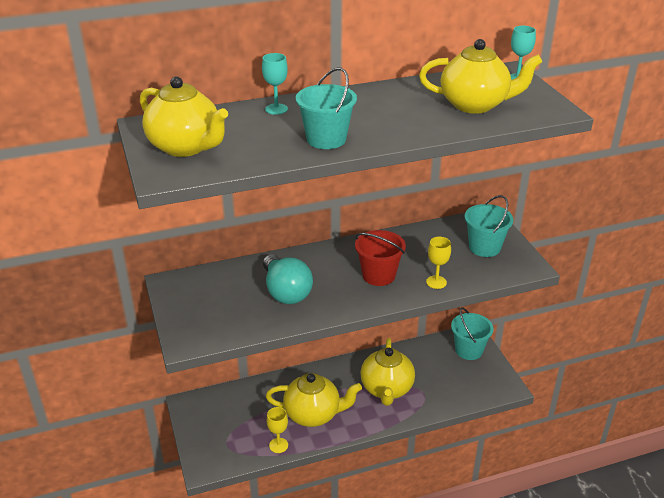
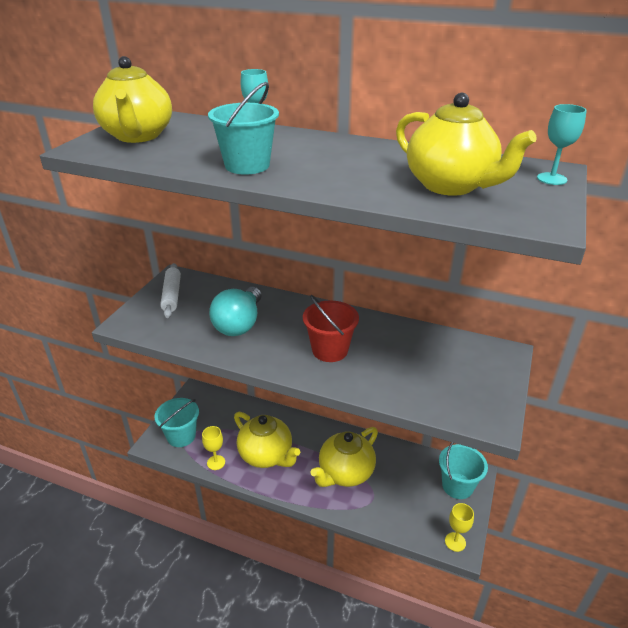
camera: 40 degrees right, 0 degrees up
(192, 299) = (172, 295): none -> white rolling pin
(436, 282) = (374, 384): yellow goblet -> yellow goblet (455, 542)
(484, 247) = (466, 377): turquoise bucket -> turquoise bucket (181, 436)

